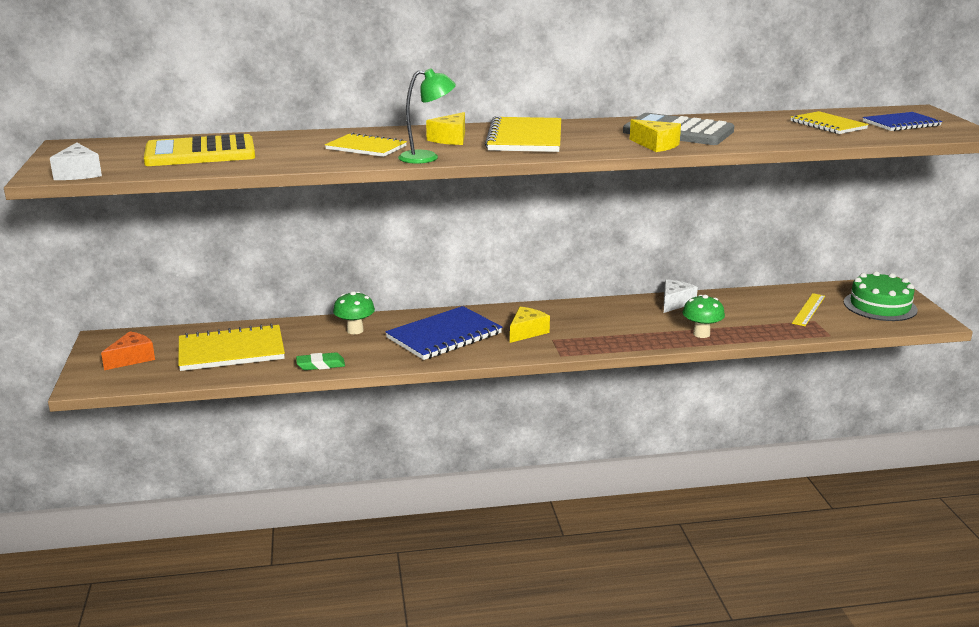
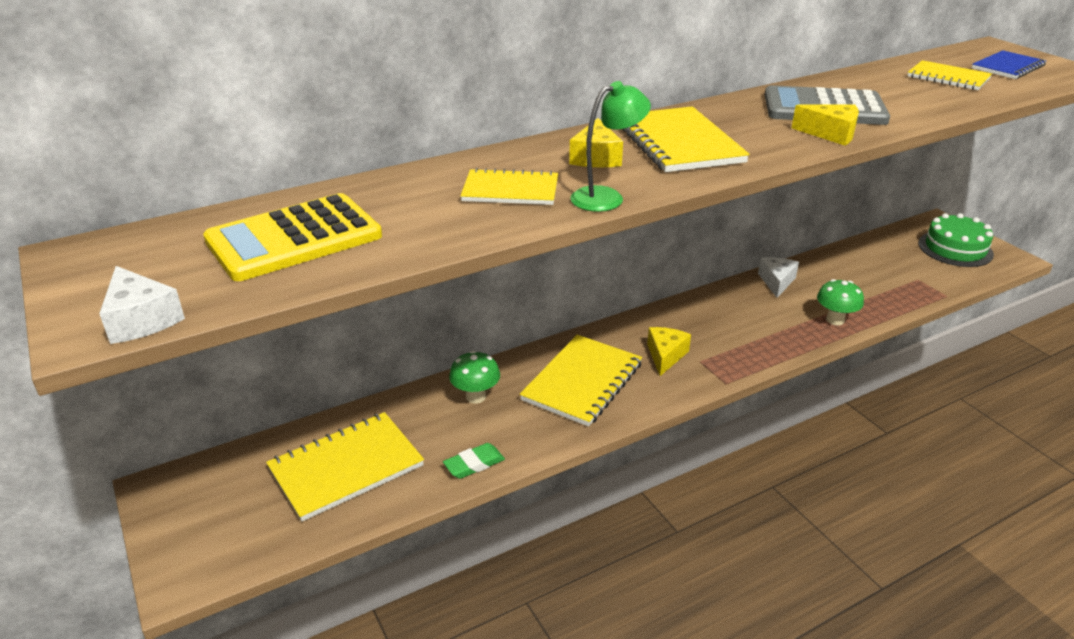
camera: 20 degrees left, 10 degrees up
(132, 358) = (219, 515): orange cheese -> none
(444, 336) = (582, 382): blue notebook -> yellow notebook
(808, 309) = (901, 265): yellow ruler -> none

